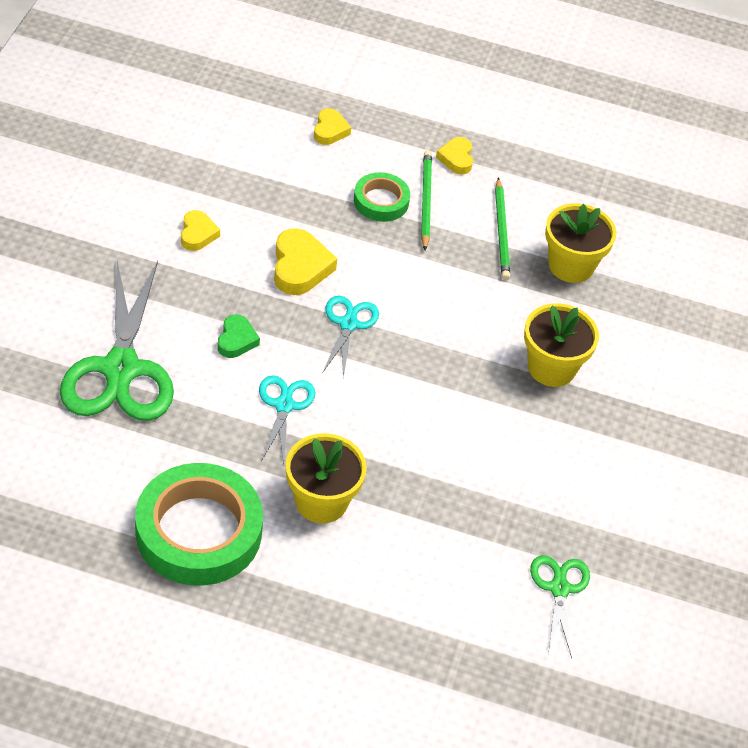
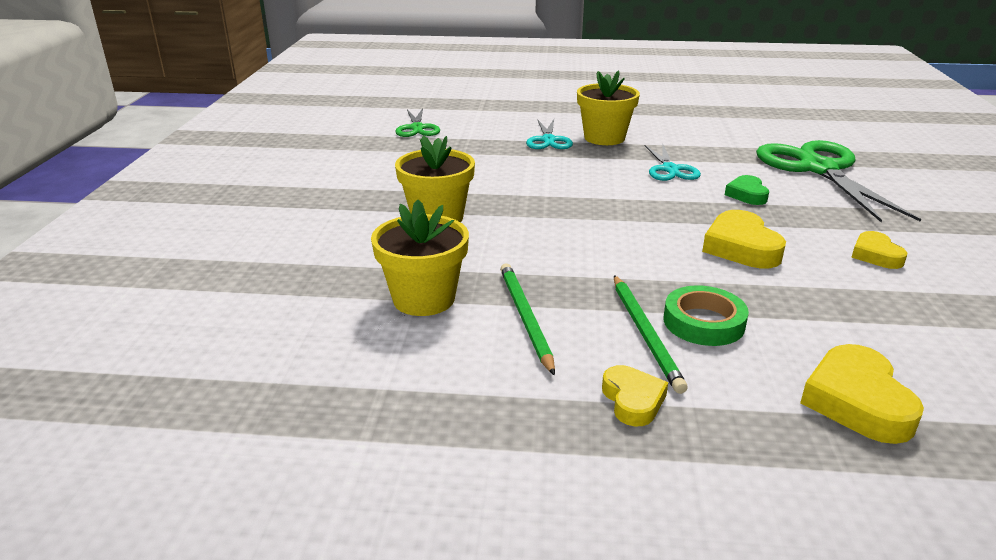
camera: 175 degrees right, 20 degrees down
(198, 531) = (676, 121): green tape -> none
(330, 130) = (857, 401): yellow heart -> yellow heart, size x1.60
(348, 324) = (655, 217): turquoise scissors -> turquoise scissors (548, 140)

